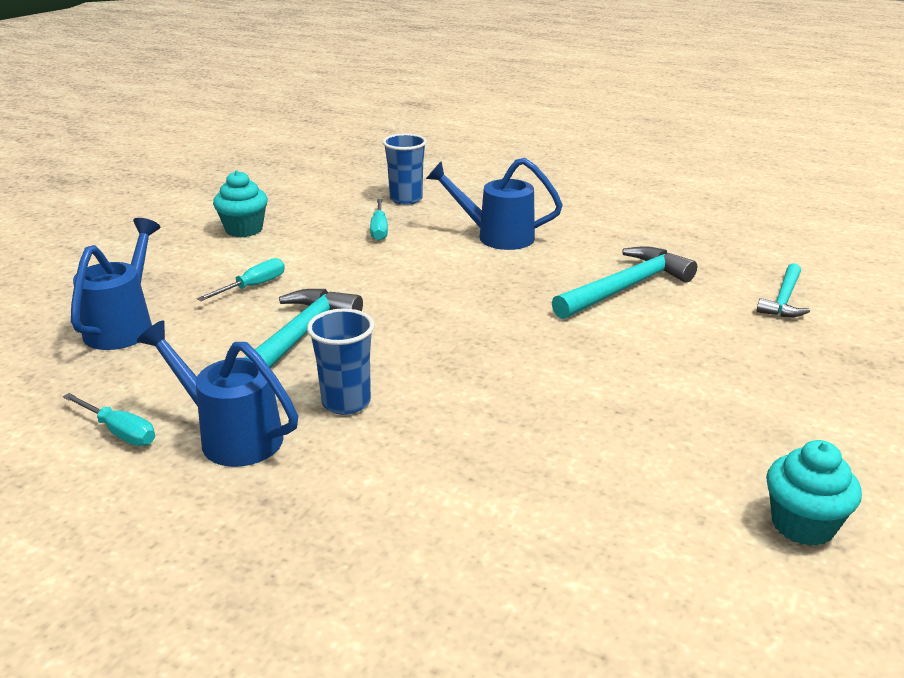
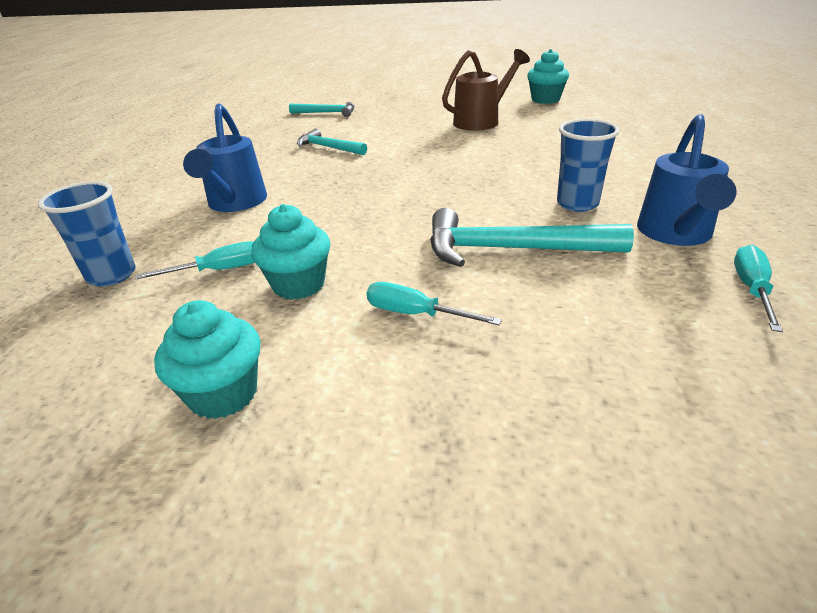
camera: 105 degrees left, 5 degrees up
(124, 326) = (591, 386): blue watering can -> none
(331, 253) = (298, 285): none -> turquoise cupcake
(626, 287) = (328, 147): turquoise hammer -> turquoise hammer, size x0.60
(687, 416) = (482, 121): none -> brown watering can

